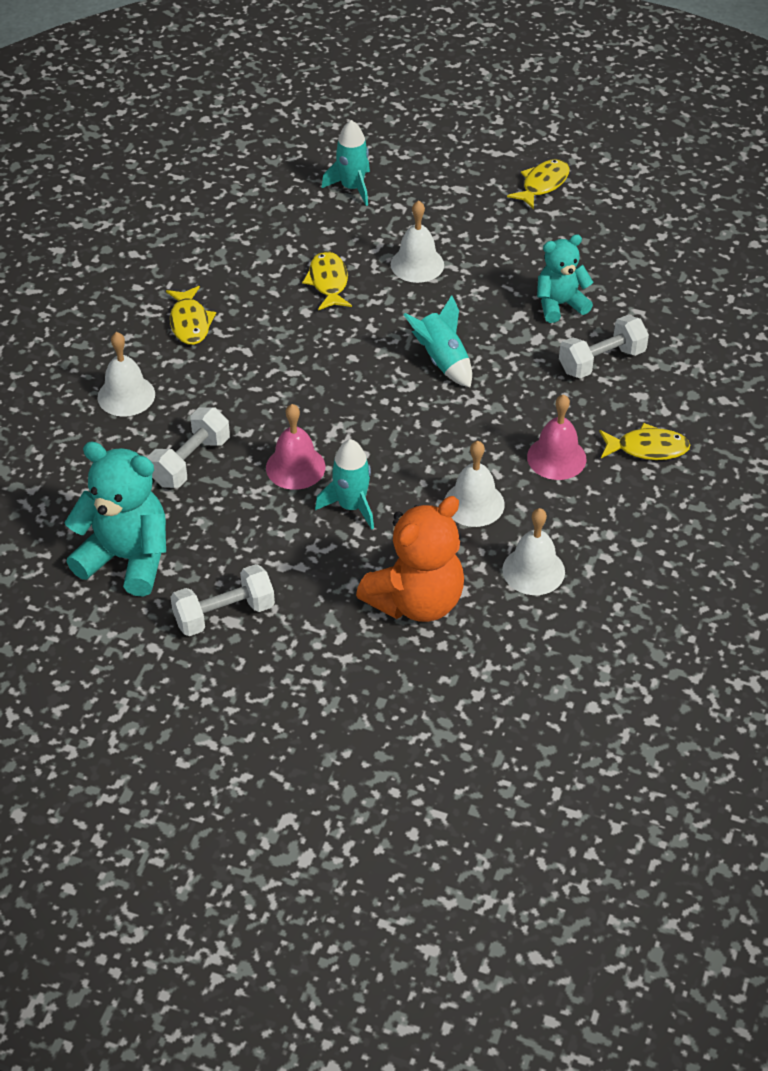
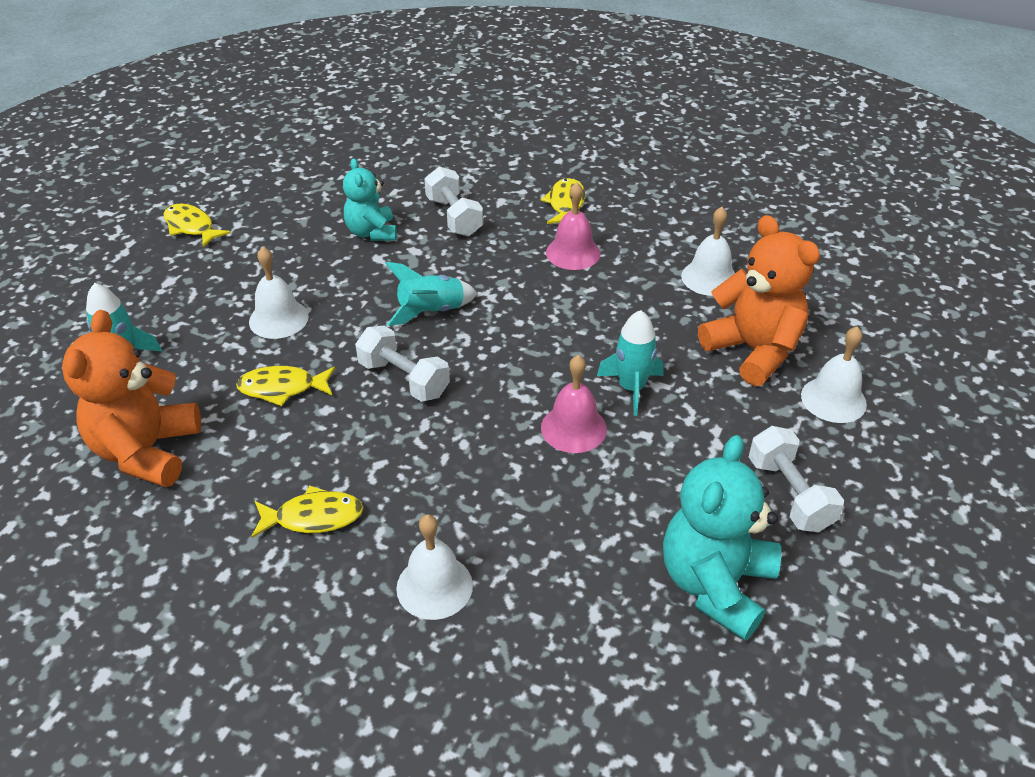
camera: 85 degrees left, 5 degrees down
(190, 462) = (559, 520): white dumbbell -> white dumbbell (404, 379)
(252, 223) = (147, 451): none -> orange teddy bear
(474, 503) = (629, 306): white bell -> white bell (833, 399)

